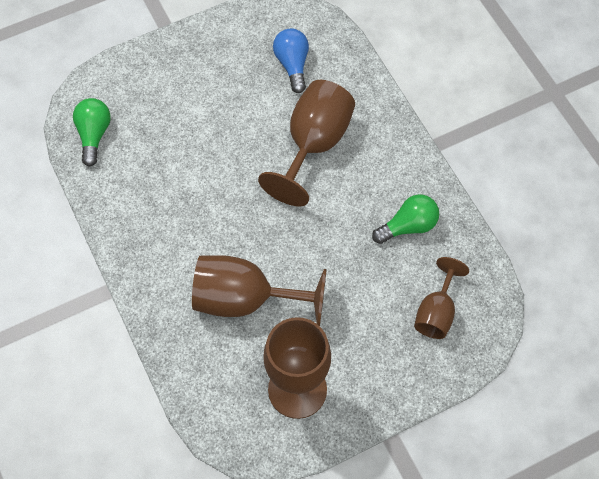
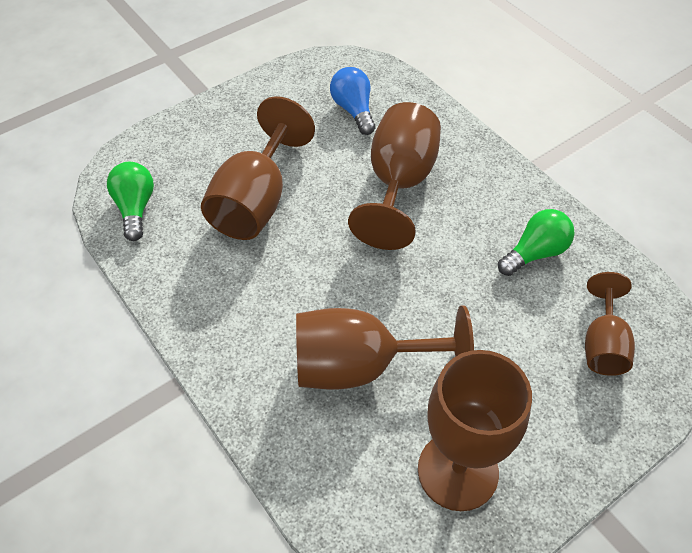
camera: 10 degrees left, 10 degrees down
(192, 144) = (256, 201): none -> brown goblet

